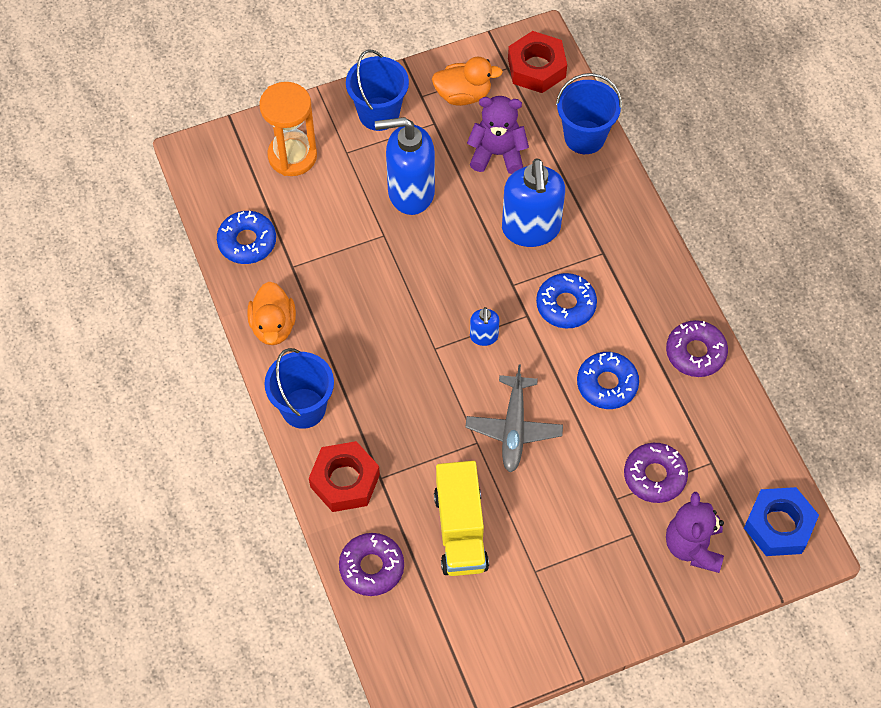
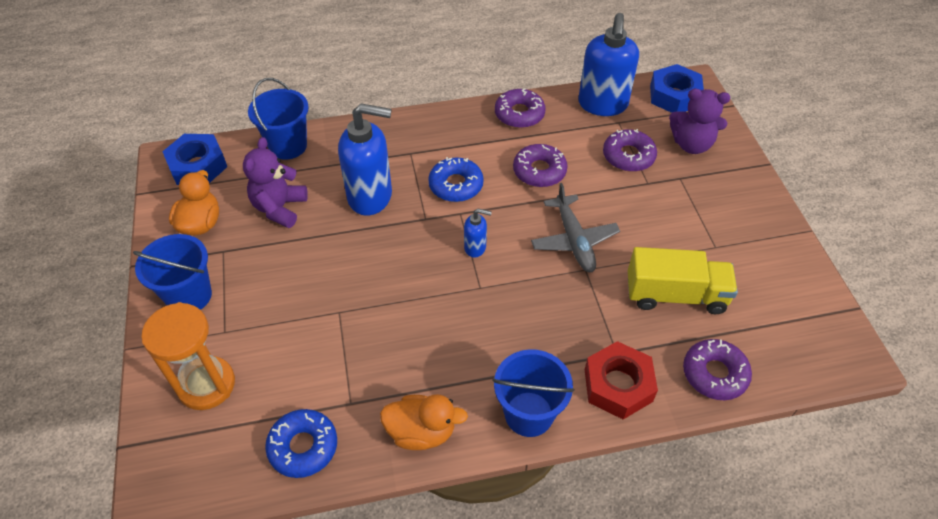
camera: 80 degrees left, 10 degrees down
(410, 192) = (296, 282): blue soap dispenser -> blue soap dispenser (602, 105)
(514, 428) = (574, 240): grey plane -> grey plane turned 60 degrees clockwise
(536, 68) = (198, 166): red nut -> blue nut
(607, 384) = (539, 171): blue donut -> purple donut

